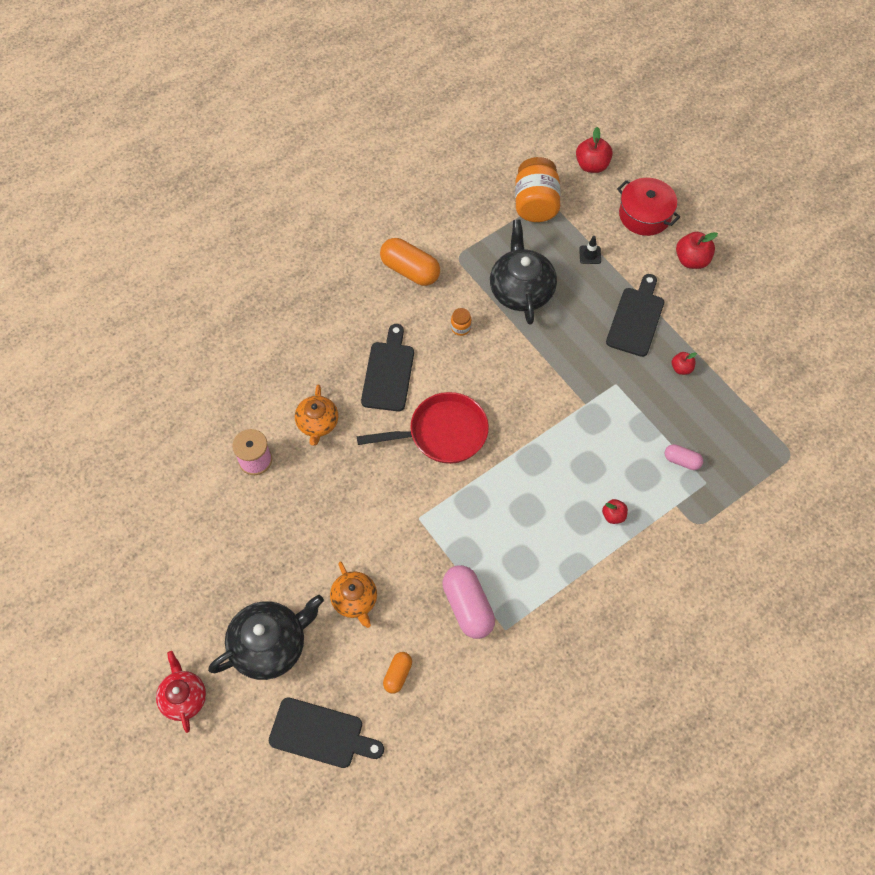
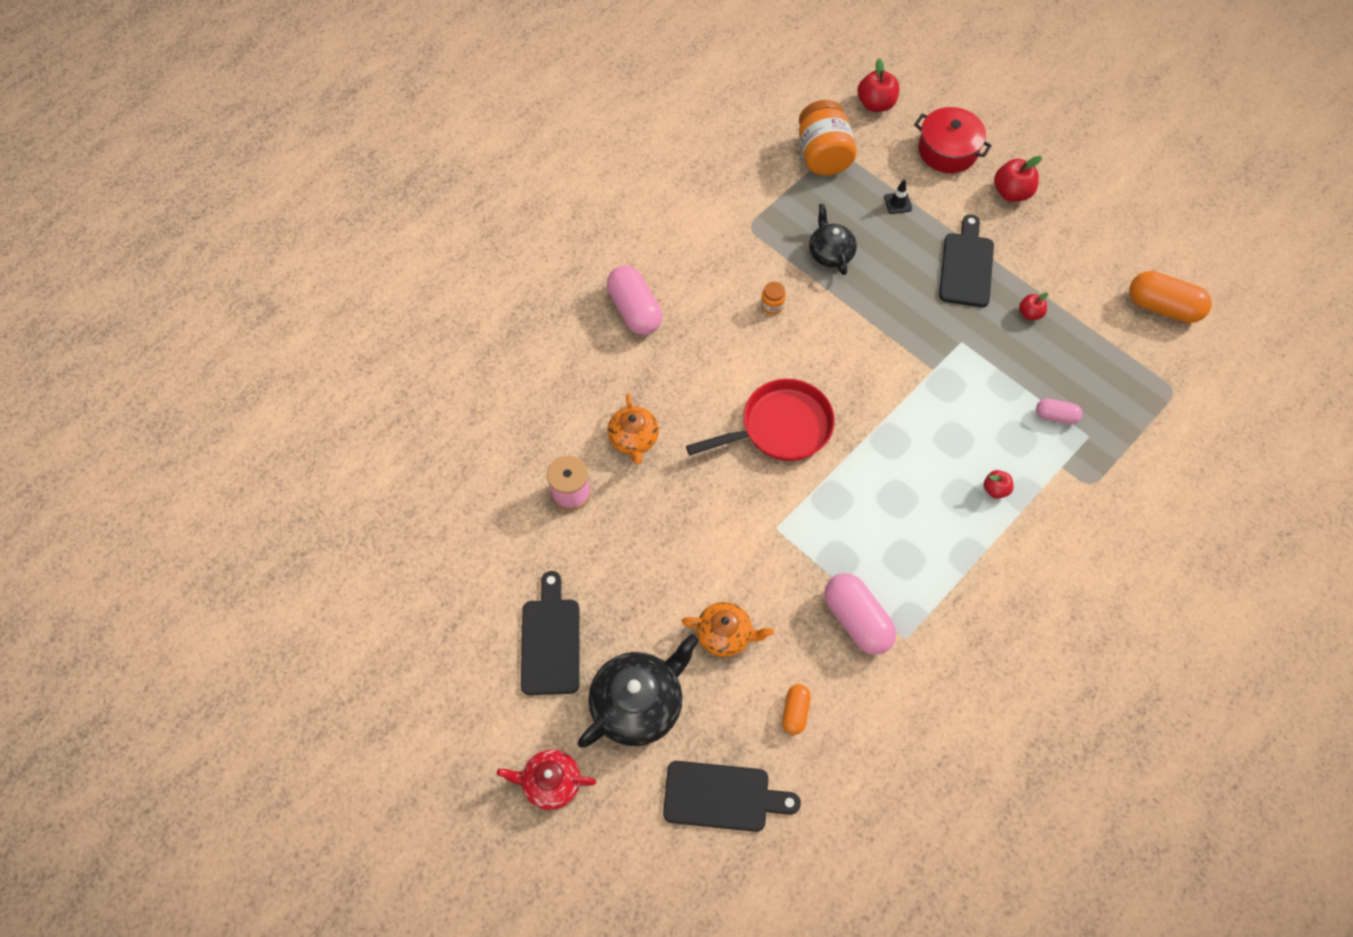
camera: 10 degrees left, 0 degrees up
(183, 697) = (550, 782): red teapot -> red teapot turned 60 degrees counterclockwise
(344, 314) = (634, 310): none -> pink capsule
(355, 600) = (725, 634): orange teapot -> orange teapot turned 45 degrees counterclockwise
(388, 372) = (702, 368): black cutting board -> black cutting board (550, 641)
(410, 270) = (699, 249): orange capsule -> orange capsule (1163, 307)
(521, 289) = (830, 253): black teapot -> black teapot, size x0.62

